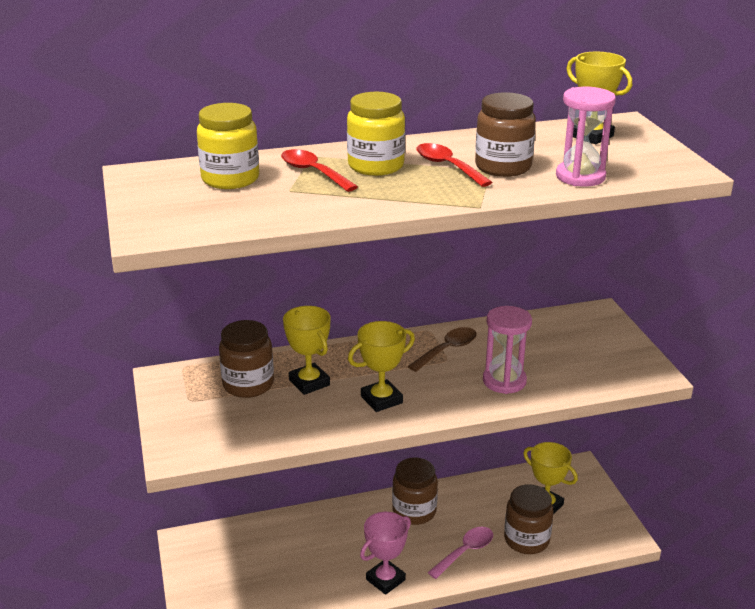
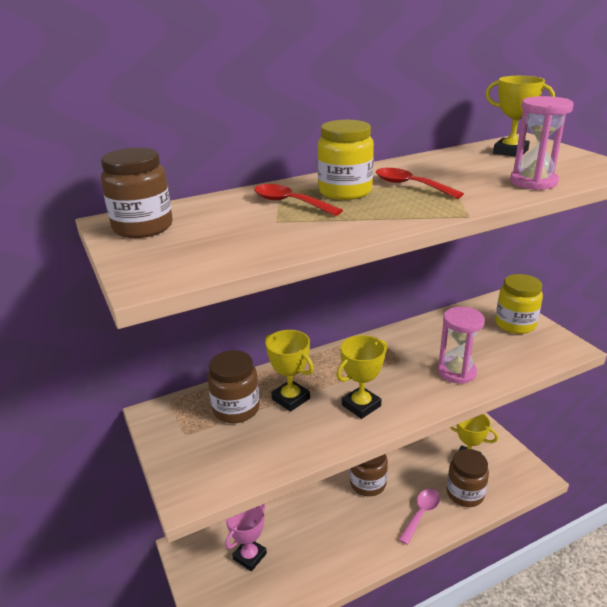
camera: 10 degrees left, 0 degrees up
(230, 179) = (212, 217): yellow jar -> yellow jar (515, 324)
(385, 580) = (366, 553): pink trophy -> pink trophy (249, 556)
(447, 350) = (396, 350): brown spoon -> none
(503, 167) = (459, 181): brown jar -> brown jar (143, 227)

